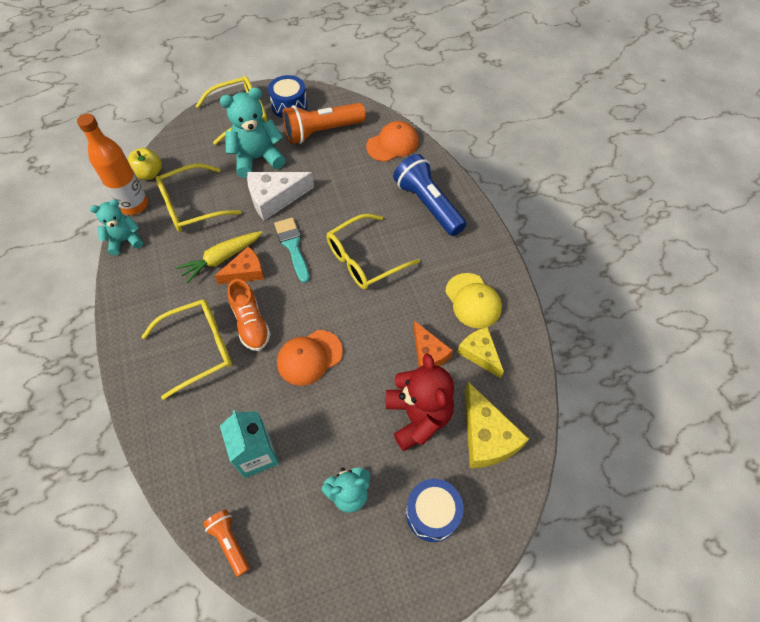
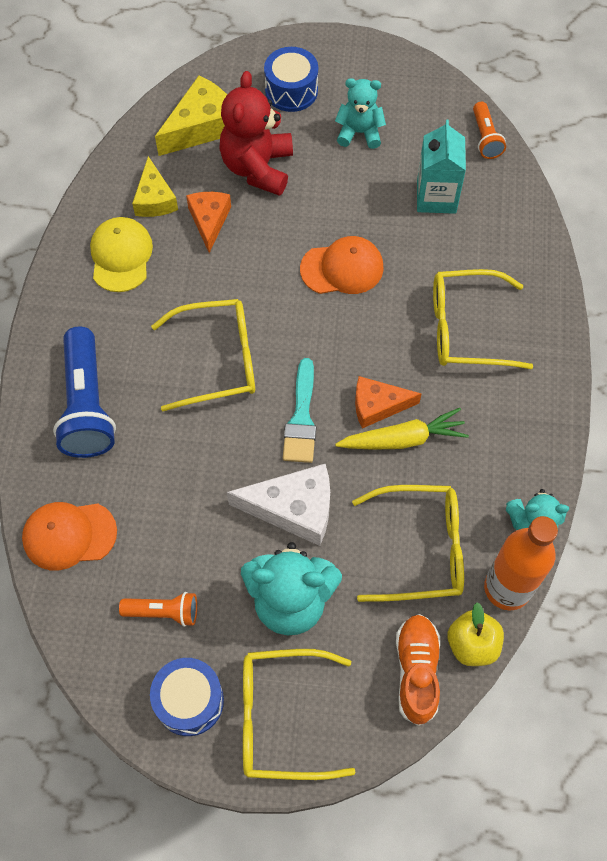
camera: 155 degrees left, 5 degrees up
(251, 323) = (395, 334): orange shoe -> orange shoe (416, 671)
(322, 132) = (163, 612): orange flashlight -> orange flashlight, size x0.53
(486, 436) = (202, 126): yellow cheese -> yellow cheese turned 45 degrees clockwise

